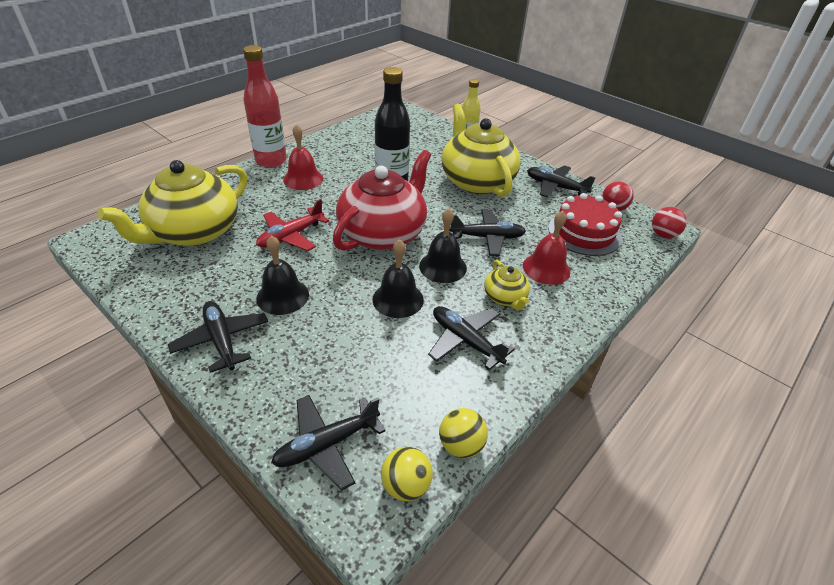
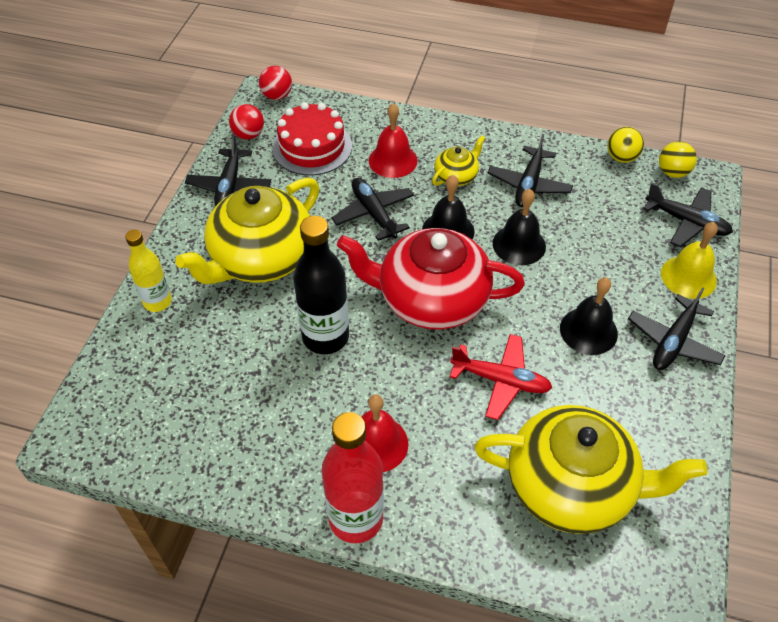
camera: 115 degrees left, 10 degrees up
(265, 396) = (688, 277): none -> yellow bell

